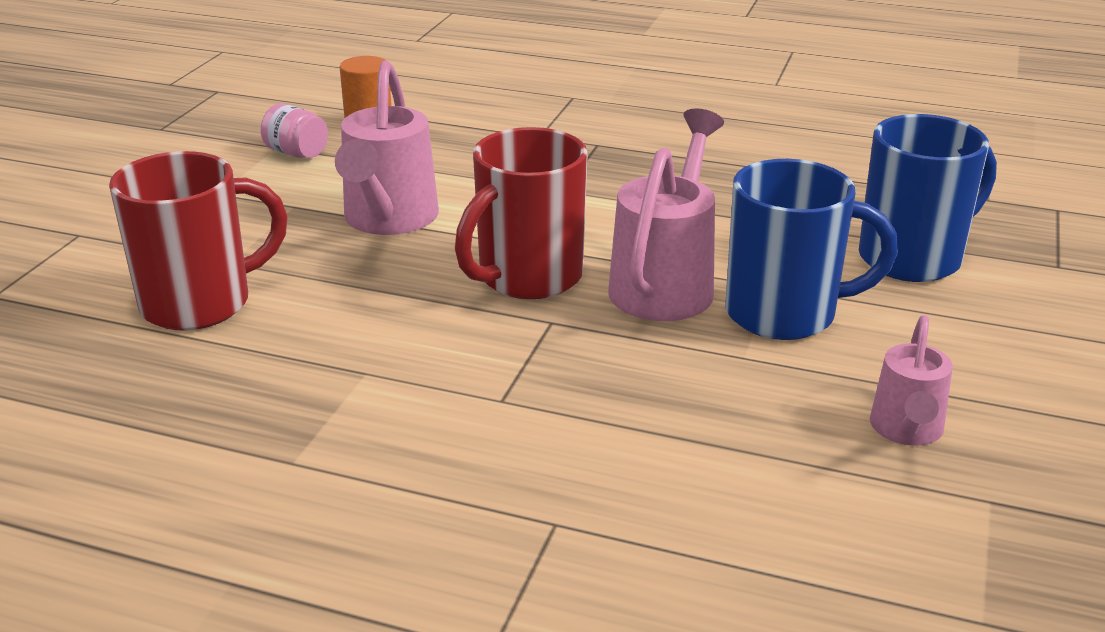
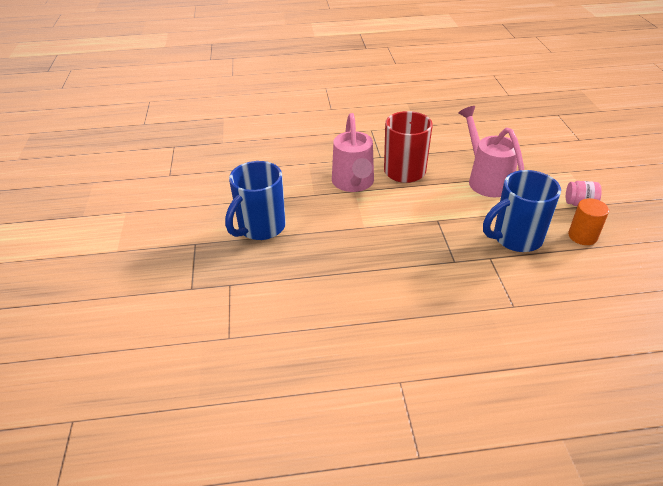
camera: 155 degrees right, 10 degrees up
(201, 303) = (495, 130): red mug -> none
(785, 314) = (302, 183): blue mug -> blue mug (515, 238)
(906, 430) = (249, 154): pink watering can -> none

